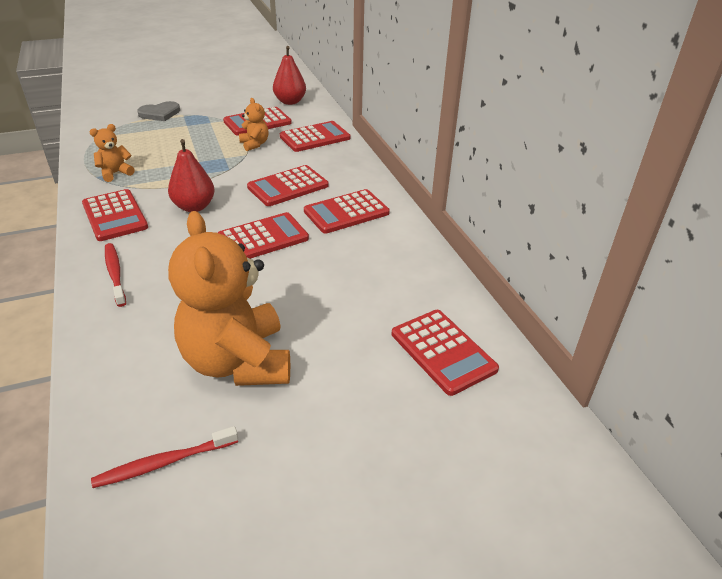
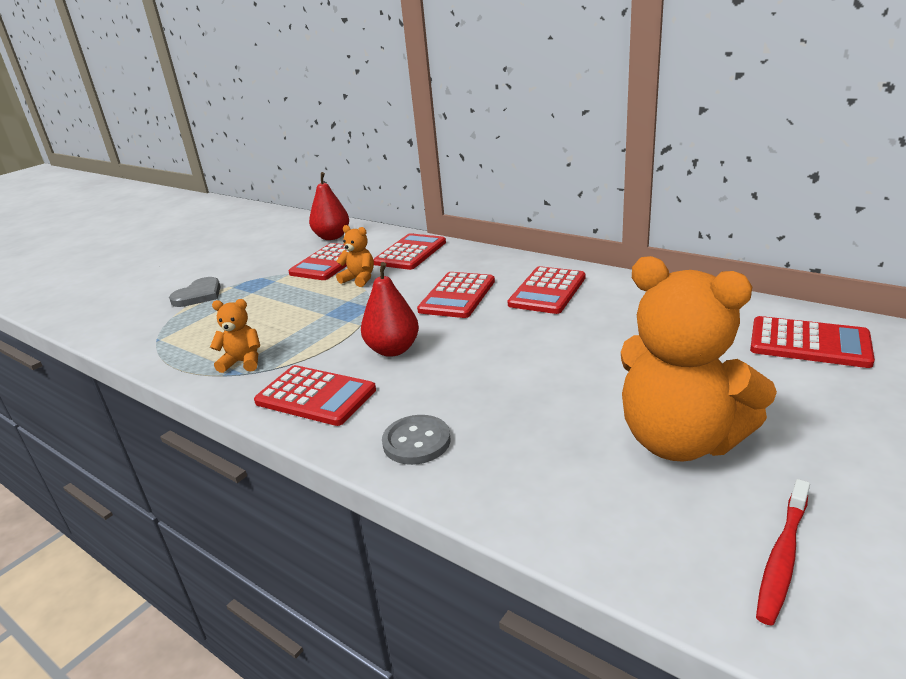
camera: 30 degrees left, 10 degrees down
(115, 173) = (243, 362): orange teddy bear -> orange teddy bear turned 75 degrees clockwise
(115, 274) = (416, 442): red toothbrush -> grey button
(263, 238) = (511, 341): red calculator -> none

